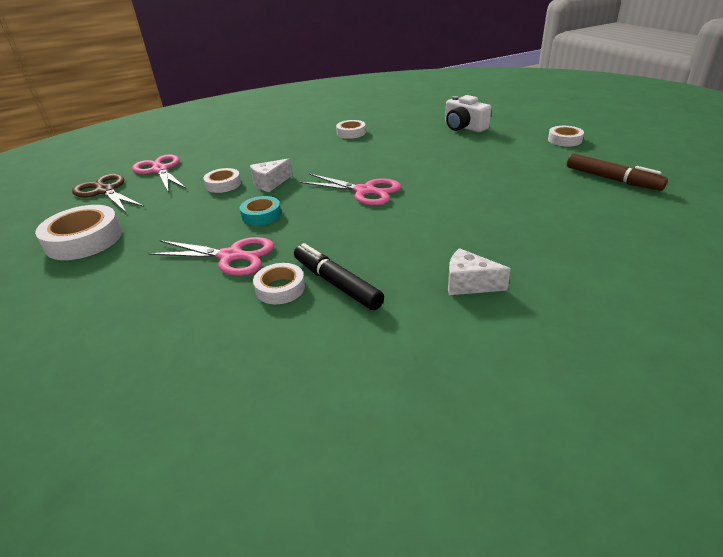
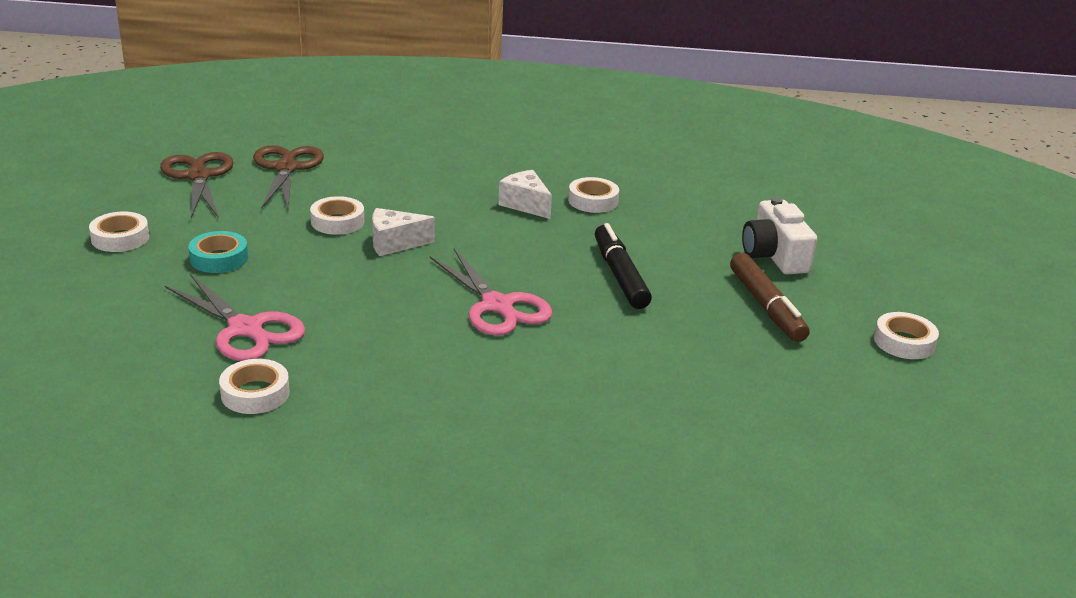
camera: 25 degrees right, 5 degrees down
(84, 240) = (120, 238): white tape -> white tape, size x0.57
(160, 170) = (286, 168): pink scissors -> brown scissors
(261, 215) = (335, 287): turquoise tape -> turquoise tape (219, 258)
(336, 283) = (319, 416): black marker -> black marker (620, 275)
(469, 284) = (464, 488): white cheese -> white cheese (525, 204)
(612, 179) = (875, 438): brown marker -> brown marker (766, 306)

